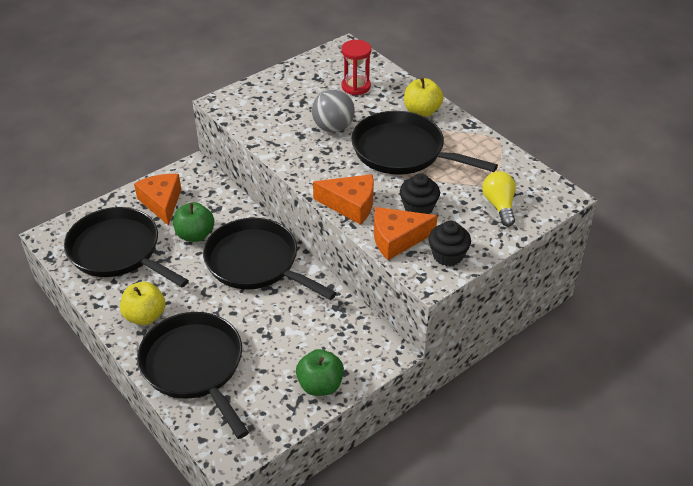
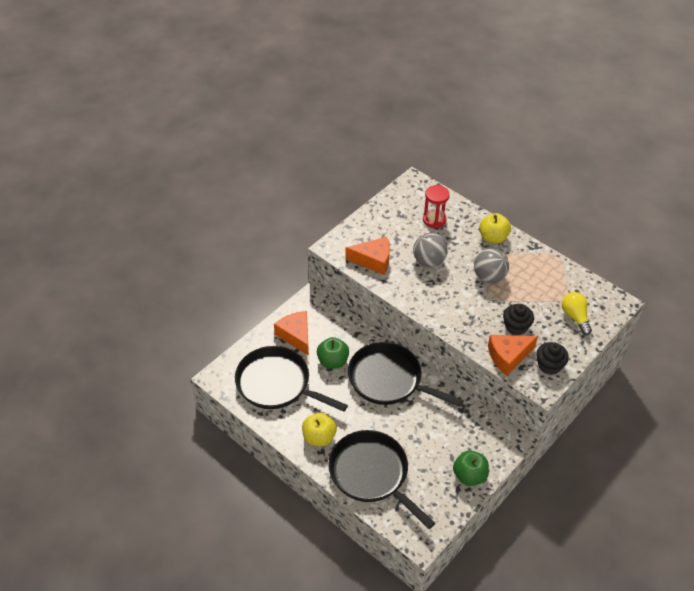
camera: 10 degrees left, 5 degrees up
(350, 205) = (464, 331): orange cheese -> orange cheese (373, 260)
(402, 151) = (489, 277): black pan -> grey ball

